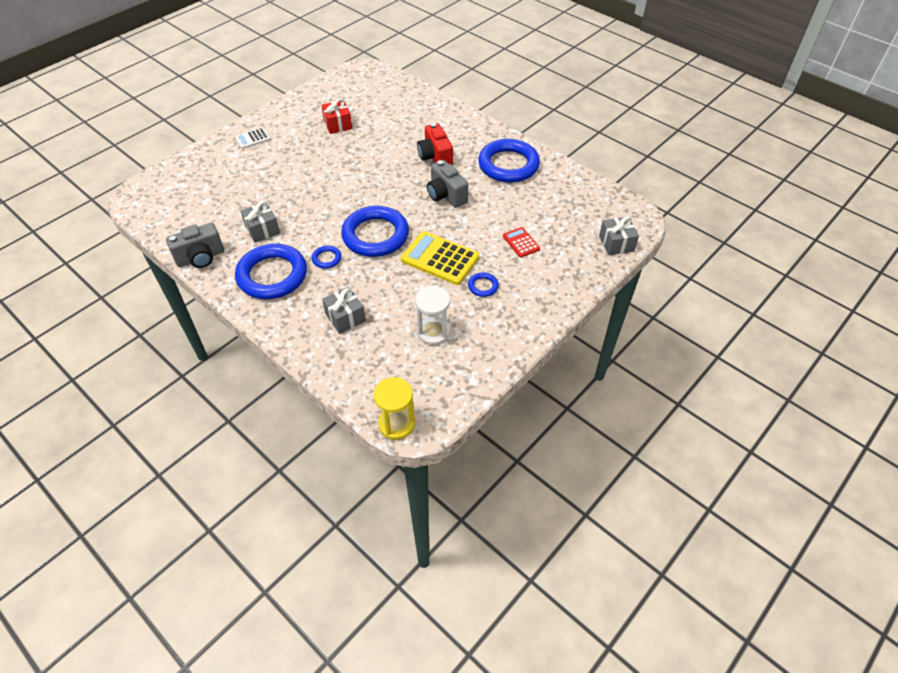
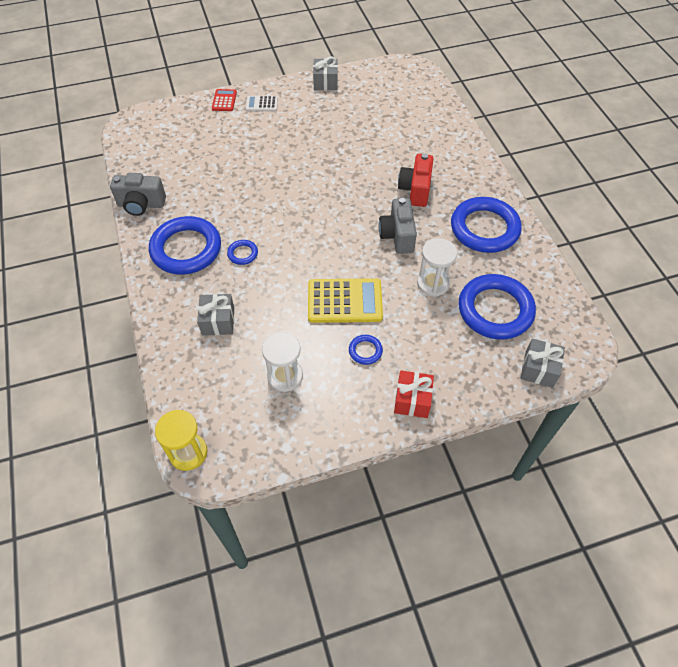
camera: 30 degrees right, 5 degrees up
(262, 230) = (208, 199): grey gift -> grey gift (325, 82)
(338, 125) = (346, 118): red gift -> red gift (412, 400)
(375, 235) = (302, 249): blue ring -> blue ring (495, 310)
(440, 258) = (344, 301): yellow calculator -> yellow calculator turned 120 degrees clockwise
(498, 218) = (433, 283): none -> white hourglass
(521, 242) = (437, 321): red calculator -> red calculator (224, 100)

